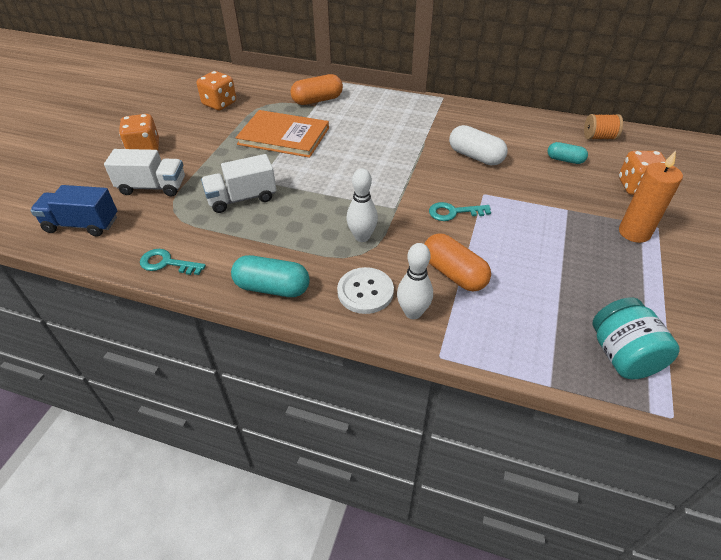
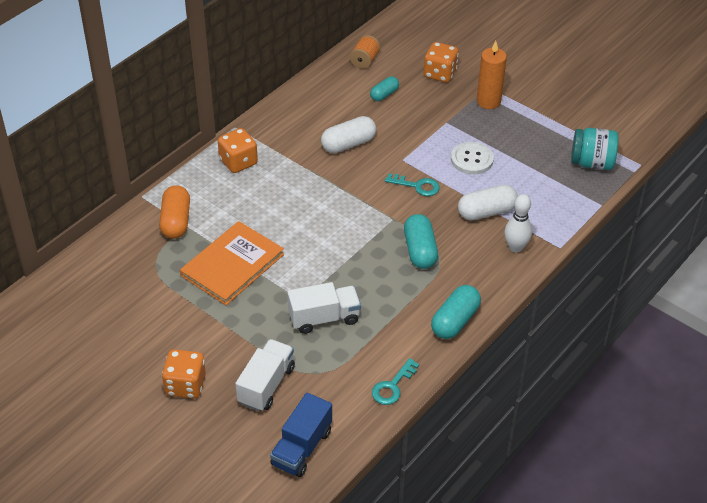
camera: 70 degrees left, 0 degrees up
(219, 104) = (126, 305): orange dice -> orange dice (238, 162)
(242, 198) = (324, 318): white truck -> white truck turned 105 degrees counterclockwise
(362, 237) = (420, 250): white bowling pin -> turquoise capsule
(365, 292) = (483, 267): white button -> white button (472, 159)
(454, 212) = (417, 186): turquoise key -> turquoise key turned 90 degrees counterclockwise
(454, 273) = (486, 212): orange capsule -> white capsule

